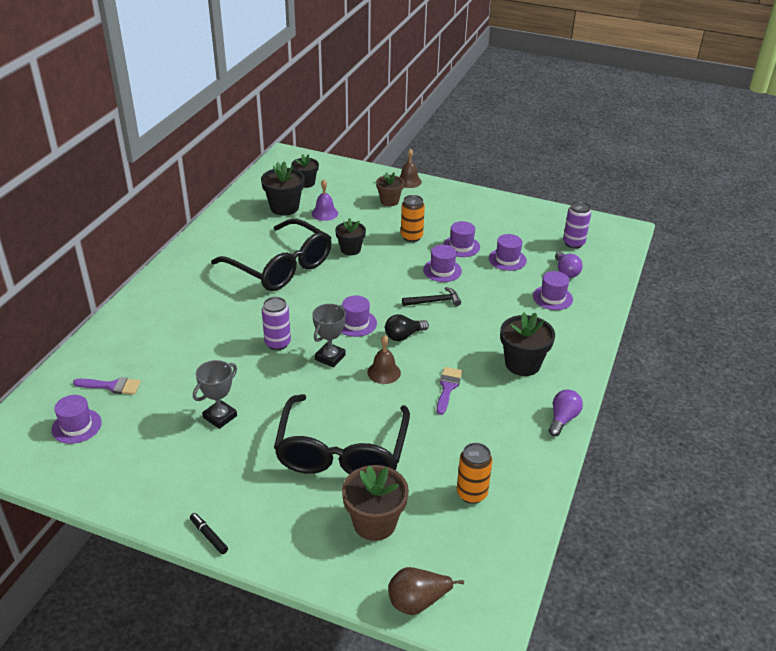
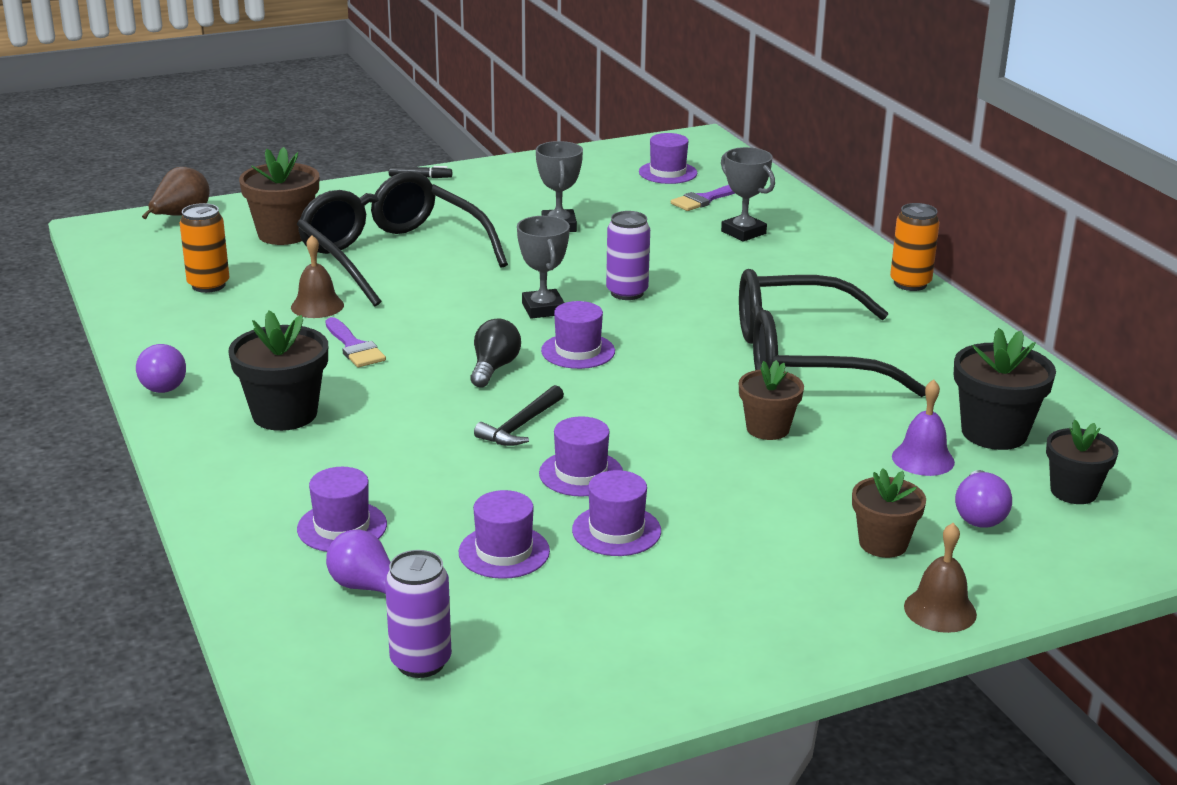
camera: 135 degrees right, 10 degrees down
(151, 347) = (743, 232): none -> grey trophy
(346, 192) = (979, 515): none -> purple light bulb
(350, 249) = (767, 429): black flower pot -> brown flower pot
(384, 372) = (455, 325): brown bell -> brown bell (317, 306)
(411, 237) = (721, 499): orange can -> orange can (910, 283)

